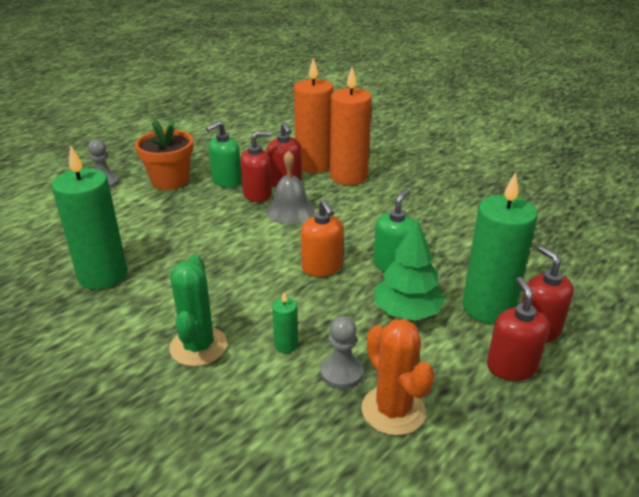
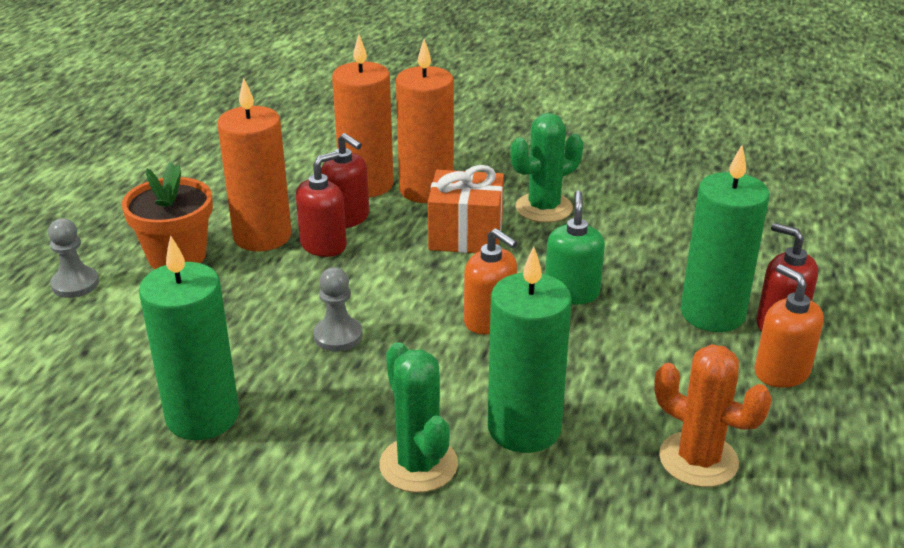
camera: 25 degrees left, 0 degrees up
(226, 181) = (262, 236): green soap dispenser -> orange candle
(286, 345) = (524, 428): green candle -> green candle, size x2.36
(290, 211) = (388, 257): grey bell -> none
(341, 373) = (612, 438): grey pawn -> grey pawn (338, 336)
(351, 210) = (466, 235): none -> orange gift
(407, 312) = (630, 345): green tree -> none
(418, 205) = (544, 208): none -> green cactus
(511, 367) = (781, 372): red soap dispenser -> orange soap dispenser

